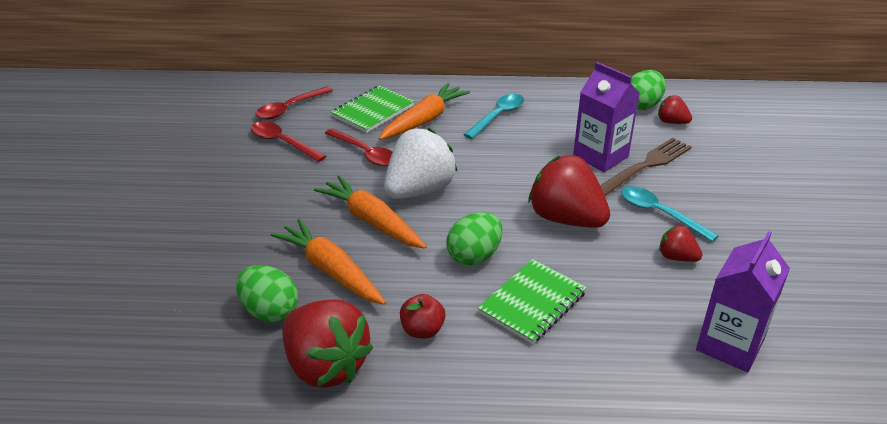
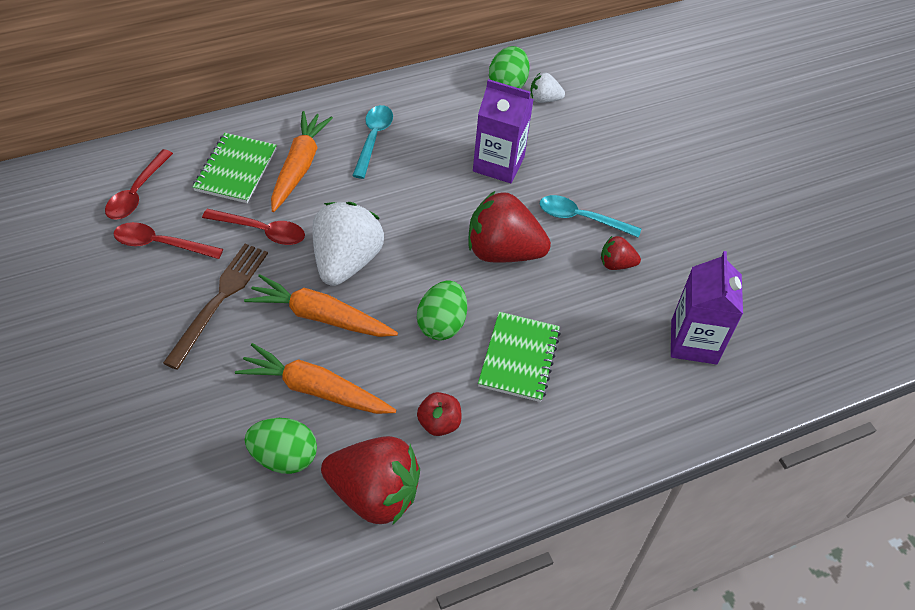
camera: 30 degrees left, 15 degrees up
(643, 167) = (543, 166): brown fork -> brown fork (219, 301)
(672, 122) = (544, 99): red strawberry -> white strawberry

